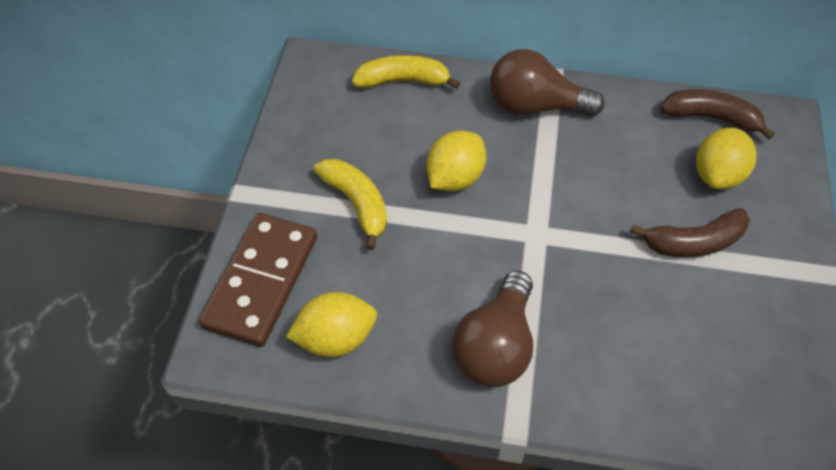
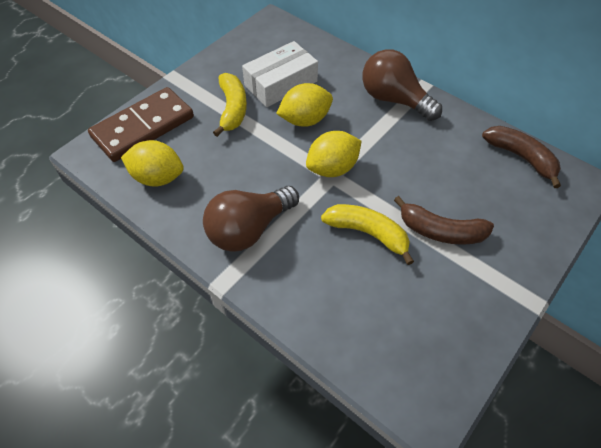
camera: 30 degrees right, 0 degrees up
(389, 142) = (281, 83): none -> white box
(403, 81) = (318, 52): yellow banana -> yellow banana (368, 233)
(717, 175) = (495, 196): yellow lemon -> yellow lemon (332, 168)

